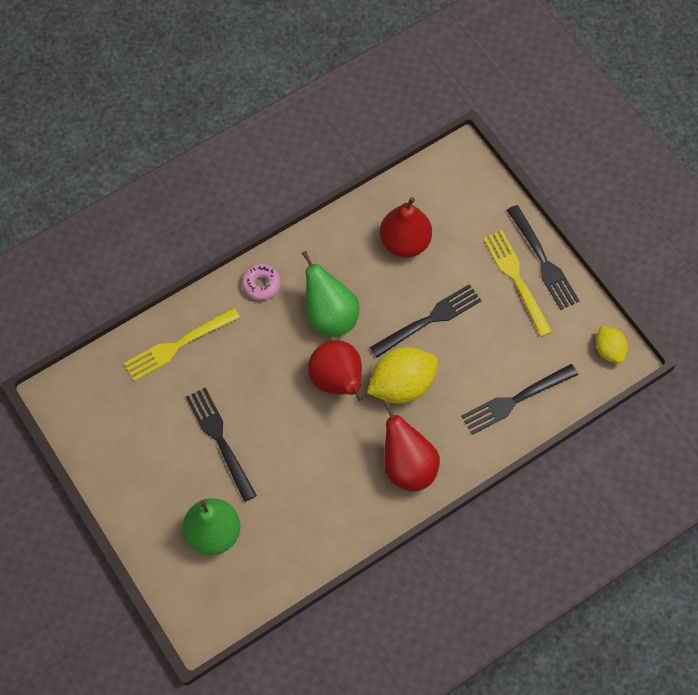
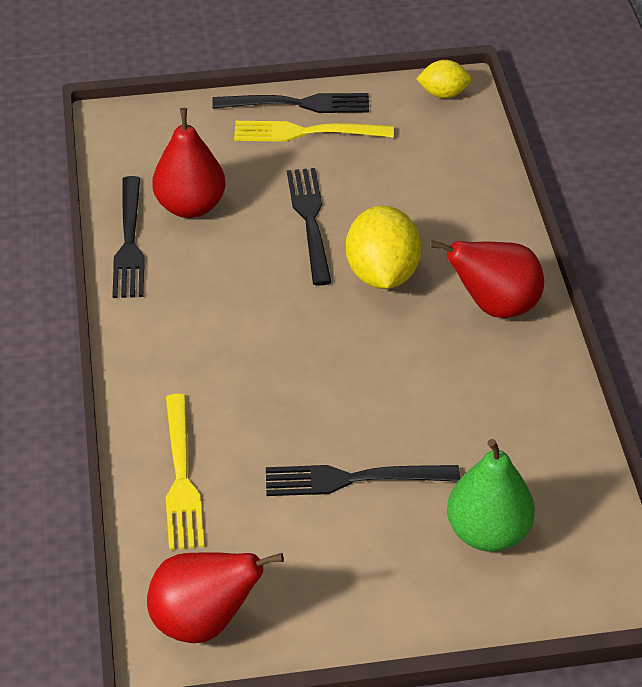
camera: 65 degrees left, 20 degrees down
(261, 284) = (151, 359): pink donut -> none
(330, 316) = (243, 308): green pear -> none
(337, 381) = (340, 331): red pear -> red pear (203, 621)
(516, 400) = (461, 185): black fork -> black fork (129, 242)

